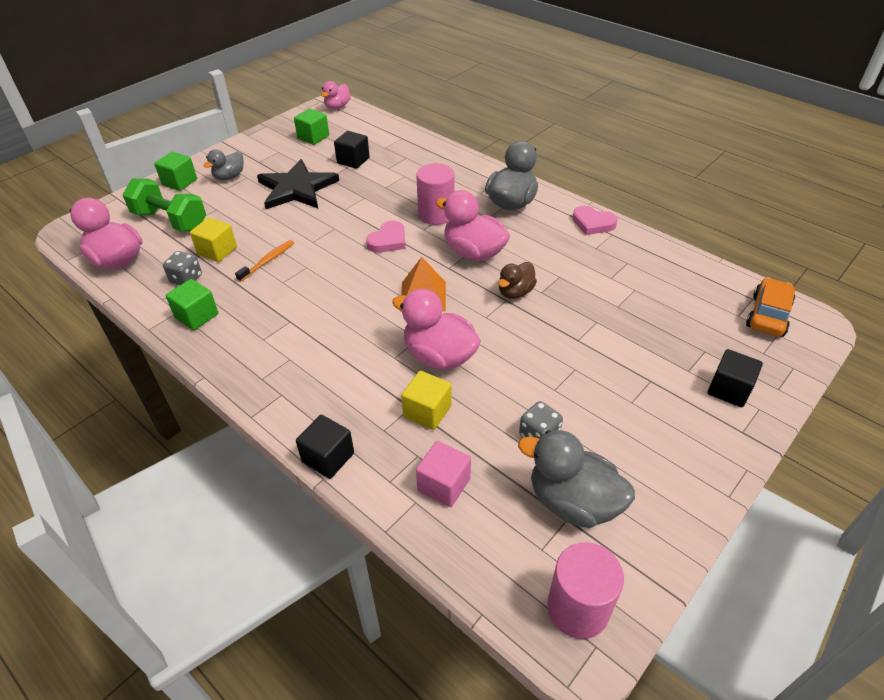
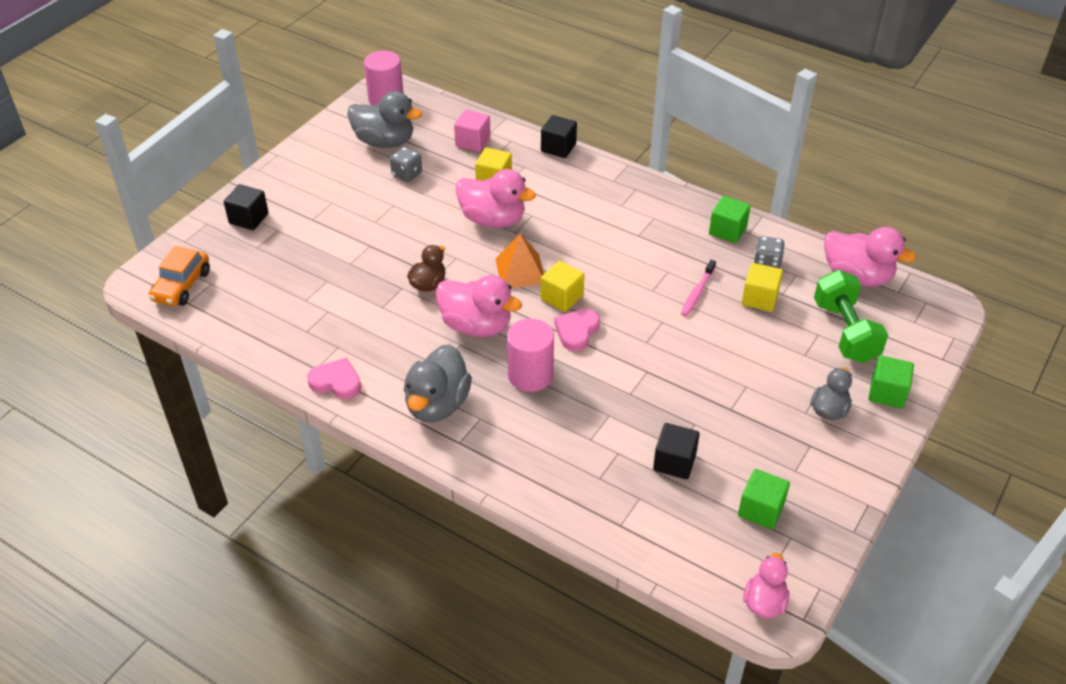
camera: 170 degrees right, 0 degrees up
(170, 220) = (845, 332): green dumbbell -> green dumbbell turned 60 degrees clockwise
(268, 261) = (697, 292): orange toothbrush -> pink toothbrush
(297, 188) = (725, 398): black star -> none
(391, 268) = (562, 297): none -> yellow cube

